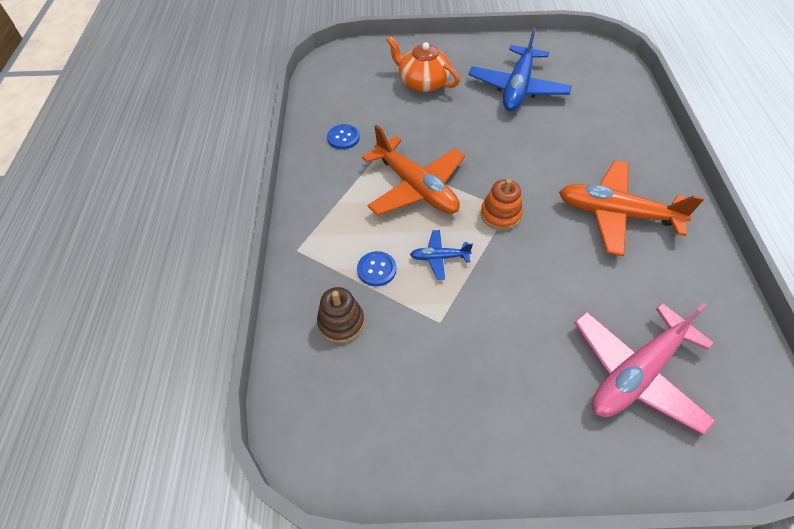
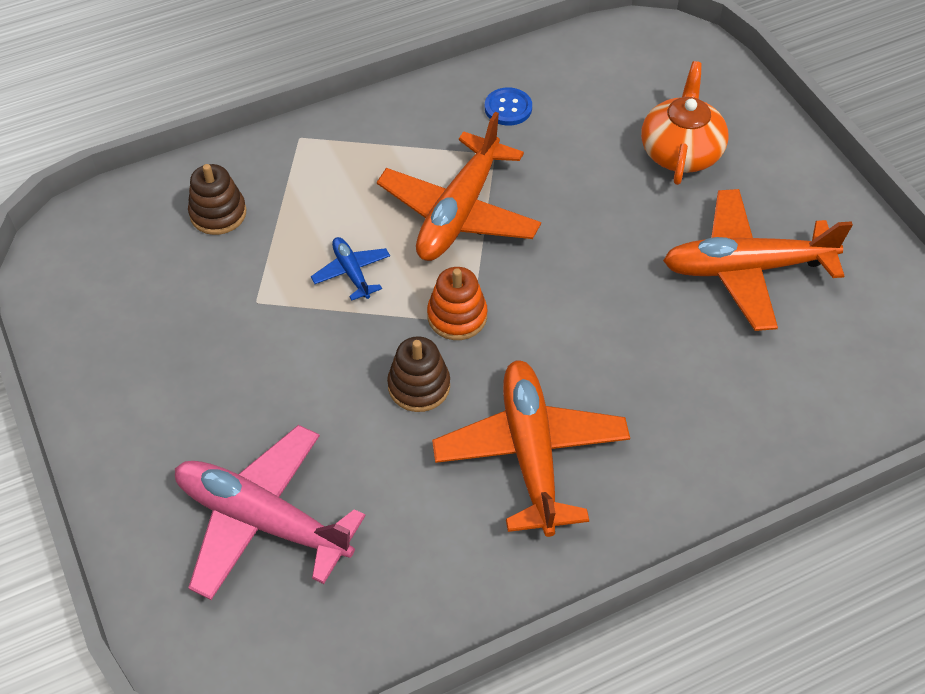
camera: 65 degrees right, 0 degrees up
(376, 269) = (305, 219): blue button -> none
(517, 88) = (746, 268): blue plane -> orange plane
(549, 251) = (419, 386): none -> brown stacking toy

